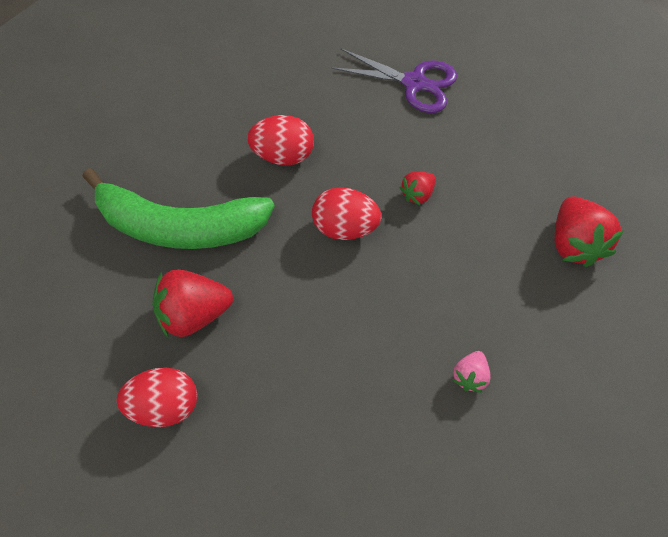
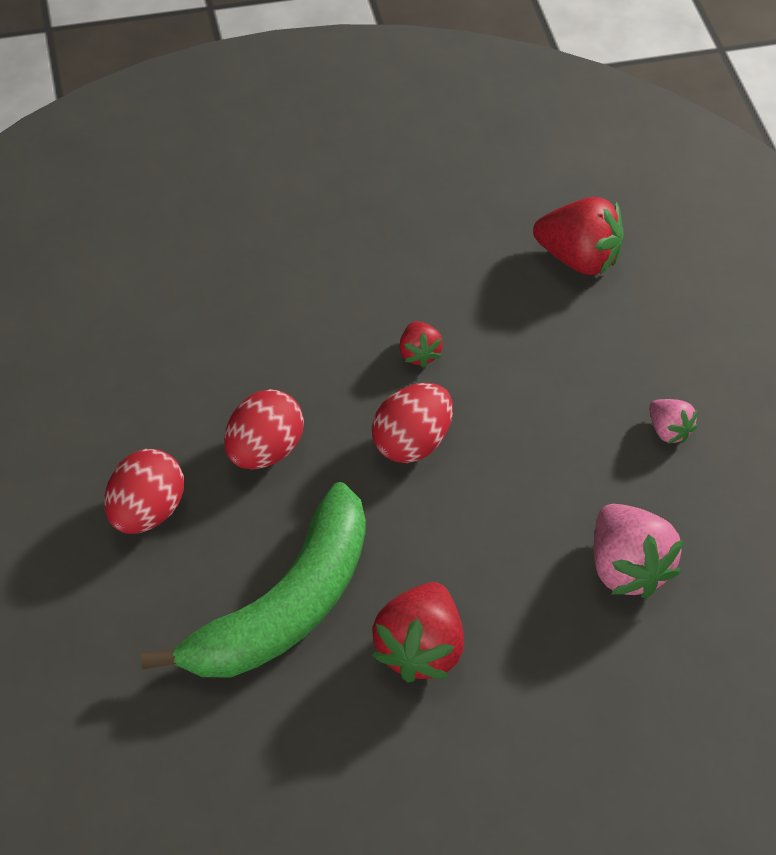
camera: 60 degrees left, 10 degrees down
(164, 405) = (521, 735): red egg -> red egg (146, 511)
(334, 406) = (627, 568): none -> pink strawberry
(414, 83) = (266, 274): purple scissors -> none

